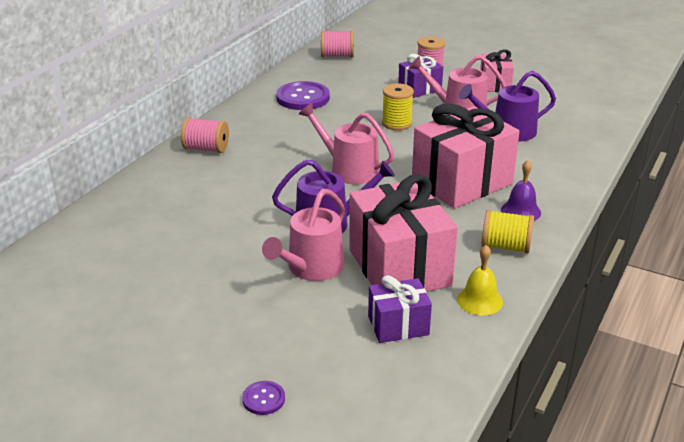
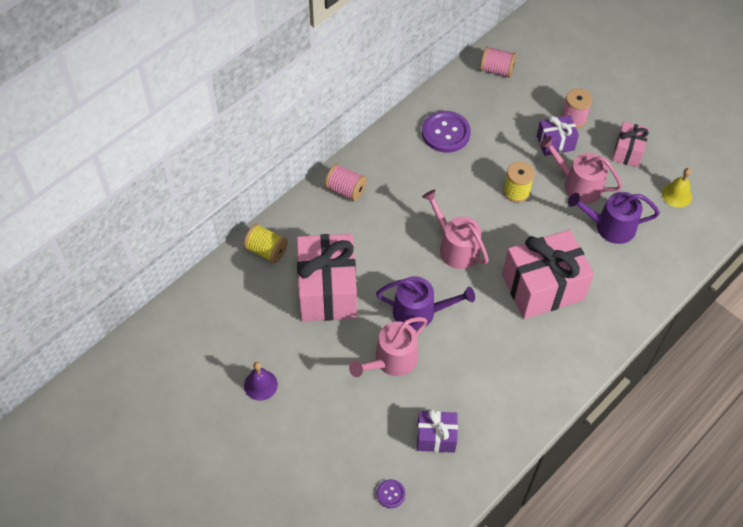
camera: 15 degrees right, 25 degrees up
(263, 399) = (325, 480): purple button -> purple button (390, 494)
(399, 267) = (457, 377): pink gift -> pink gift (327, 290)
(479, 300) = (504, 427): yellow bell -> yellow bell (676, 195)
(505, 246) = (547, 374): yellow spool -> yellow spool (266, 250)
(521, 211) = (576, 336): purple bell -> purple bell (260, 385)

